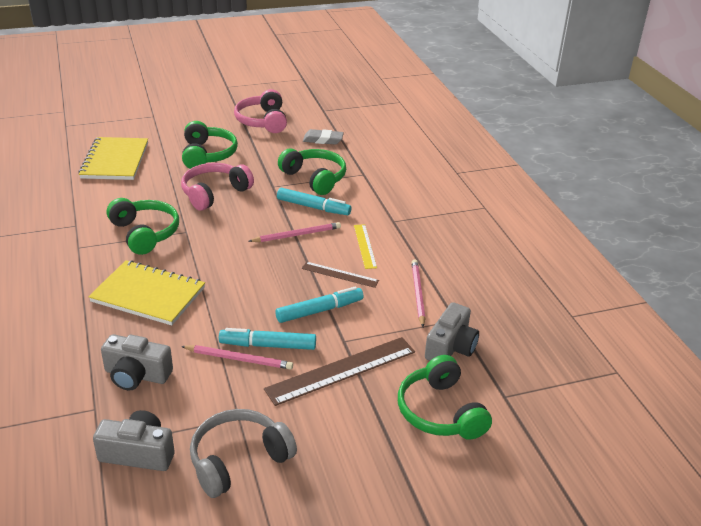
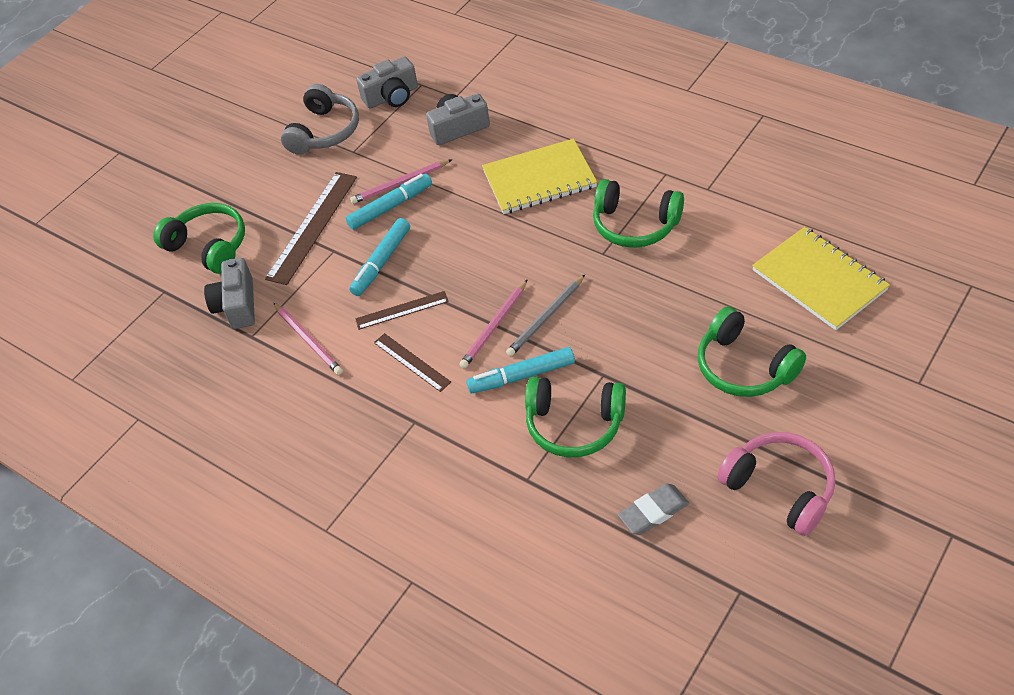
camera: 150 degrees right, 15 degrees up
(214, 193) = (647, 317): pink headphones -> none
(264, 222) = (546, 317): none -> grey pencil
(365, 246) = (412, 362): yellow ruler -> brown ruler

